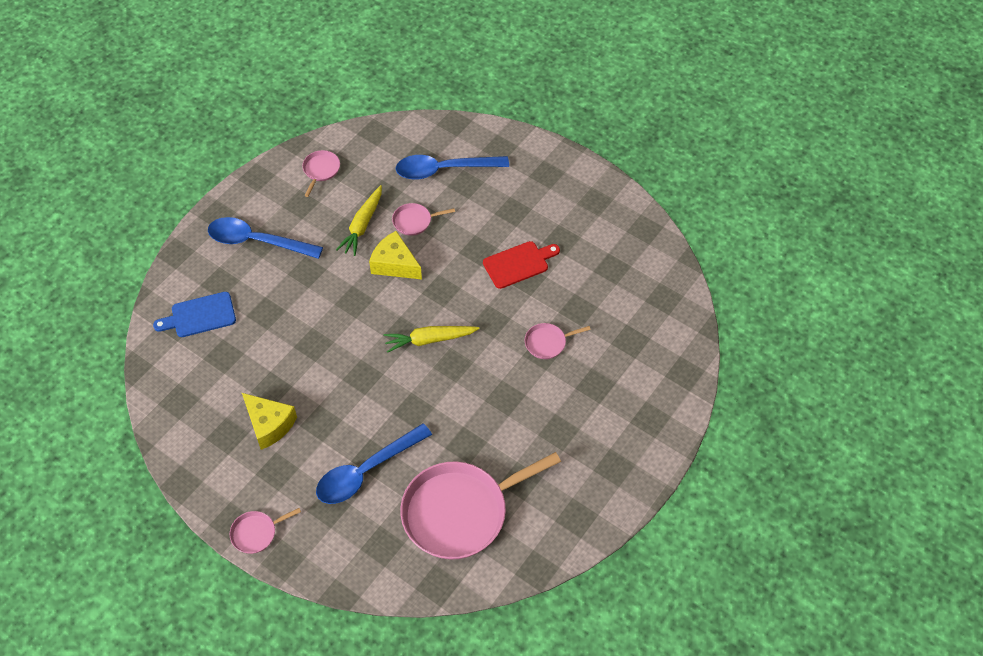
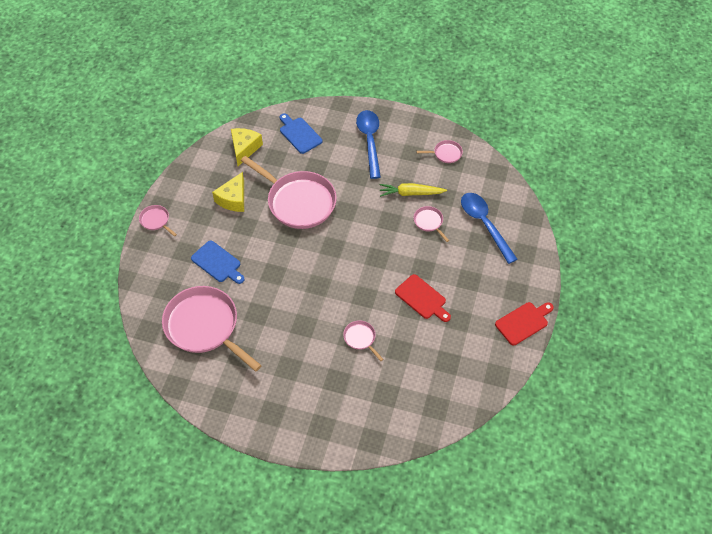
camera: 70 degrees right, 0 degrees up
(313, 349) = (299, 202): none -> pink pan
(366, 471) = (217, 263): blue spoon -> blue cutting board
(394, 264) = (386, 223): yellow cheese -> yellow cheese (244, 148)
(429, 340) = (332, 264): yellow carrot -> none
(589, 182) = (523, 322): none -> red cutting board

